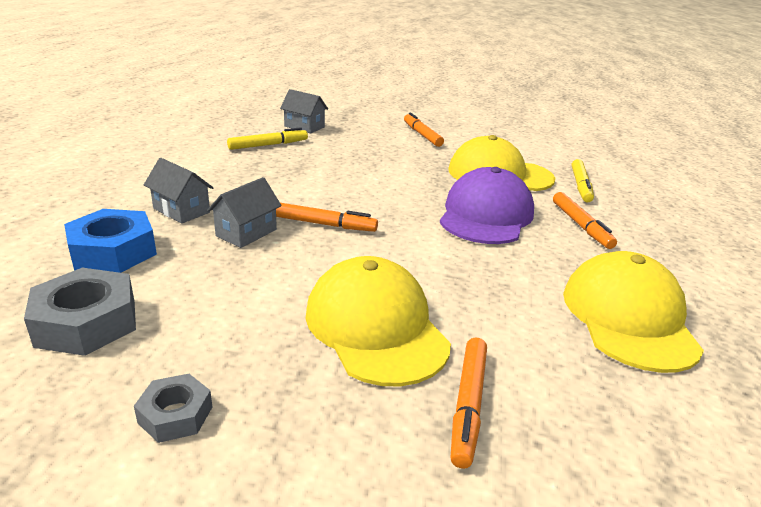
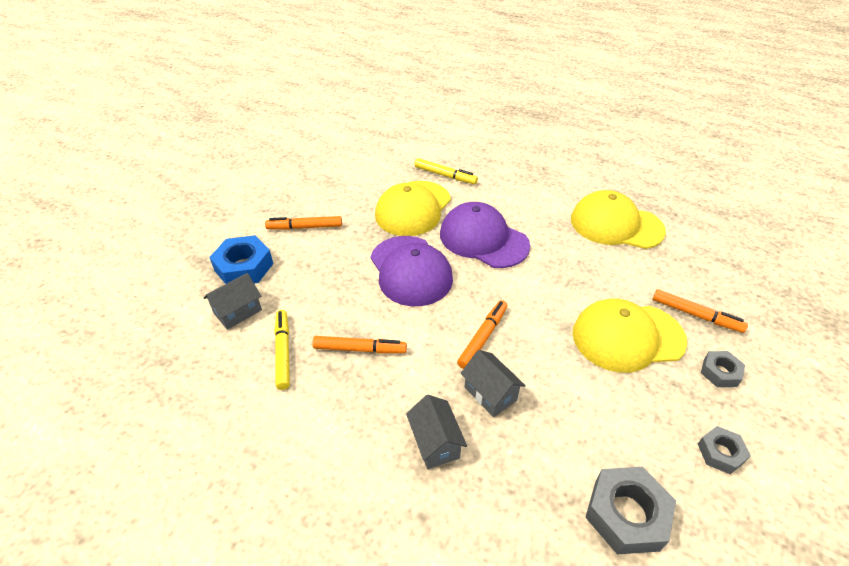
camera: 70 degrees left, 15 degrees up
(113, 251) = (513, 502): blue nut -> blue nut (244, 267)
(181, 210) = (435, 443): grey house -> grey house turned 75 degrees counterclockwise
(342, 428) = (720, 372): none -> grey nut
(400, 182) = (410, 270): none -> purple cap
(581, 225) = (507, 200): orange marker -> orange marker (360, 349)

